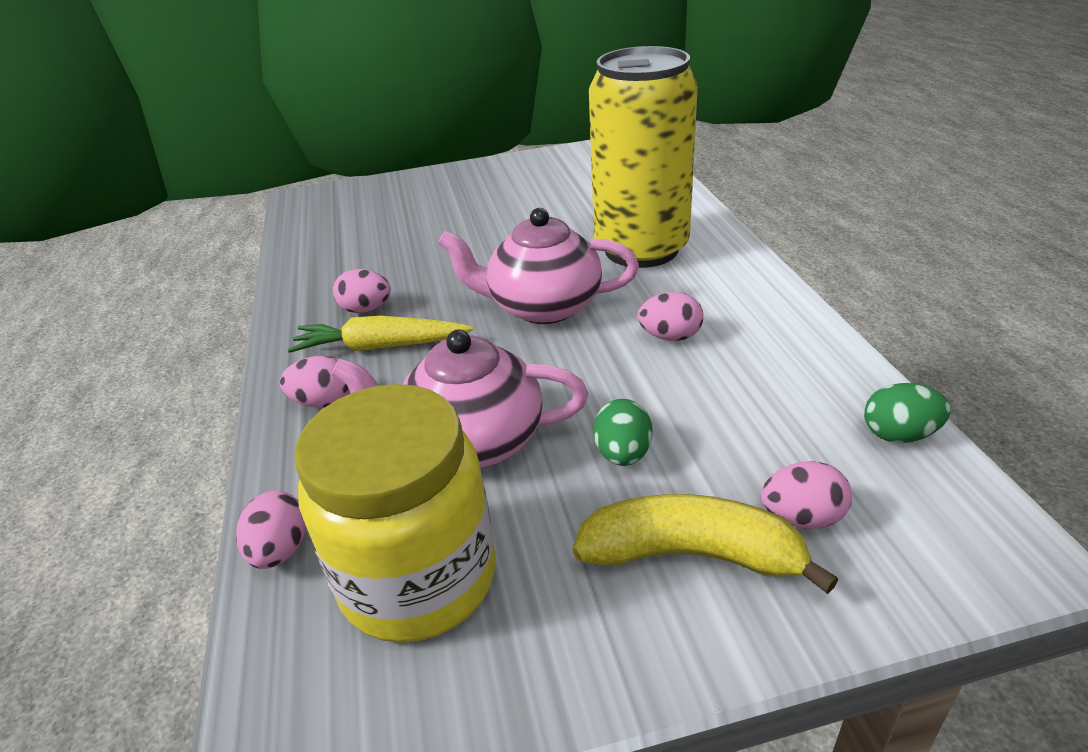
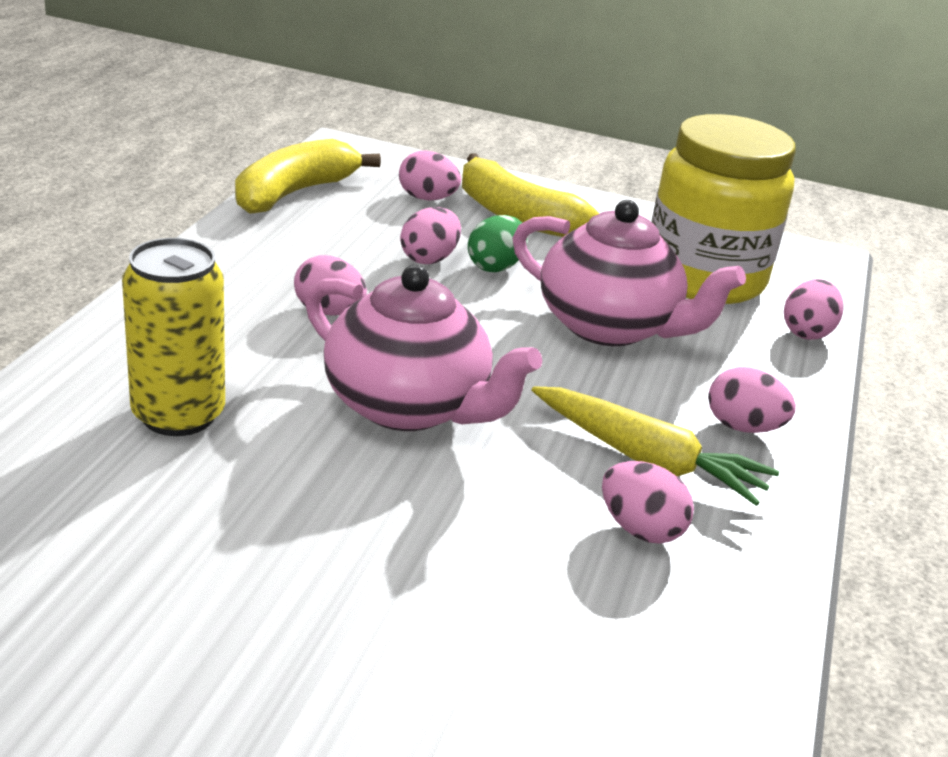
camera: 155 degrees left, 5 degrees down
(641, 249) = (178, 415): yellow can -> yellow can, size x0.57
(681, 427) = (429, 259): none -> pink egg
(899, 434) = (294, 193): green egg -> yellow banana

